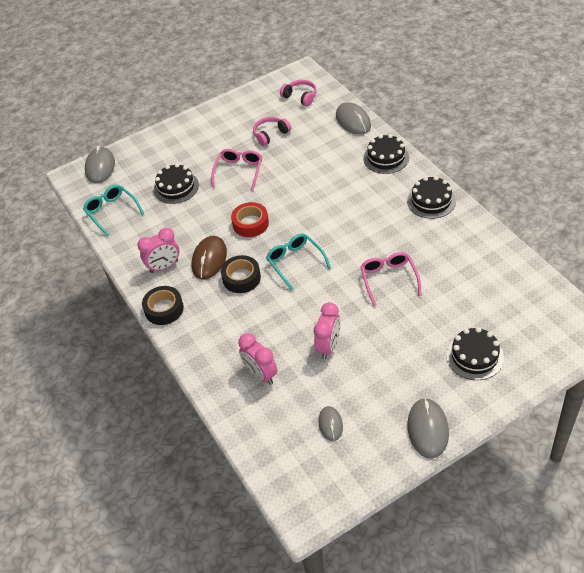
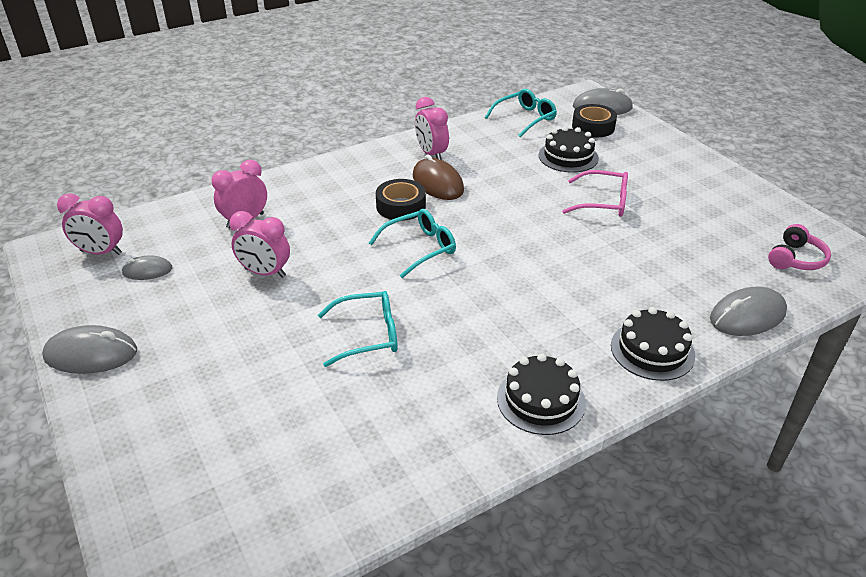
camera: 85 degrees right, 10 degrees down
(164, 309) = (365, 156): black tape -> black tape (593, 127)
(209, 259) = (437, 183): brown mouse -> brown mouse turned 45 degrees clockwise
(250, 224) = (498, 212): red tape -> none
(270, 134) = (690, 229): pink headphones -> none
(308, 467) = (101, 252): none -> pink clock
(389, 279) = (367, 335): pink glasses -> turquoise glasses
(474, 356) = (186, 418): black cake -> none

